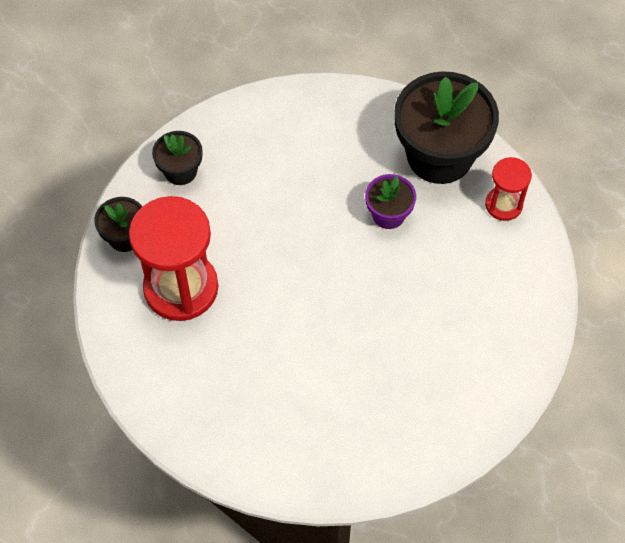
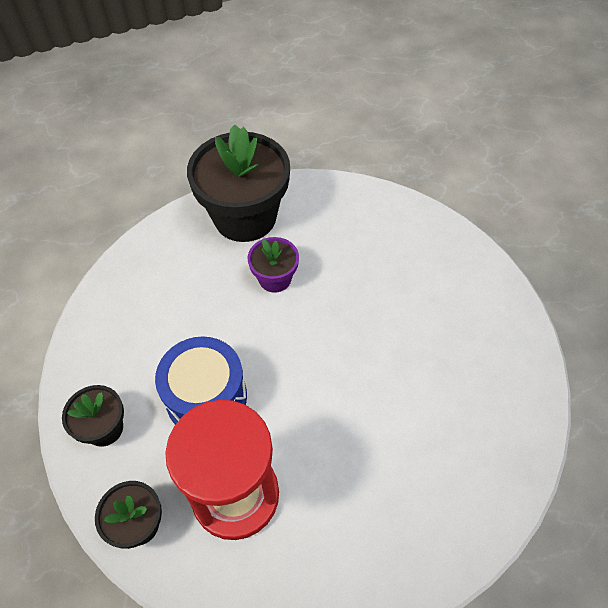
camera: 60 degrees left, 5 degrees down
(246, 225) = (206, 397): none -> blue drum
(503, 205) = (319, 199): red hourglass -> none

